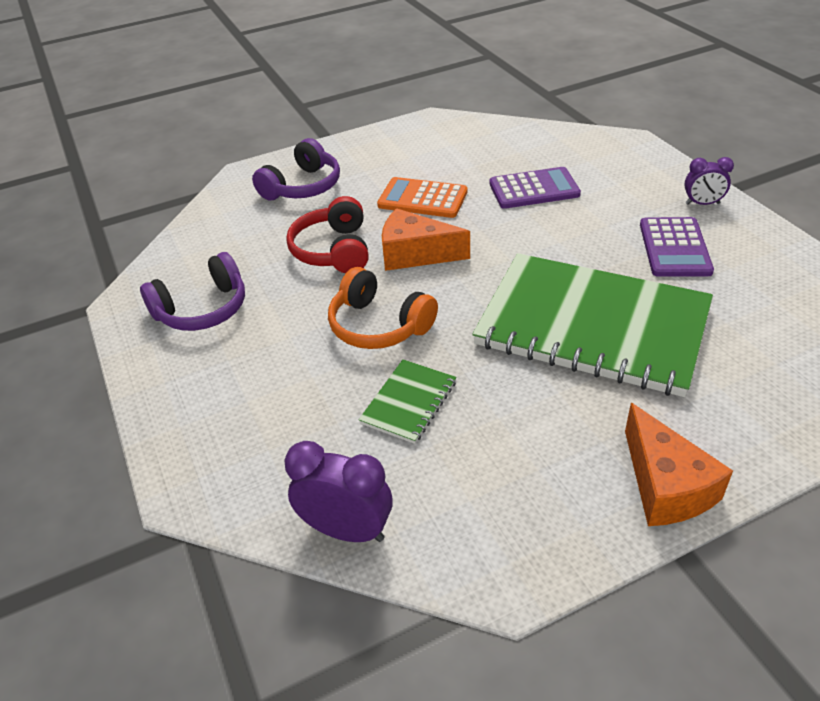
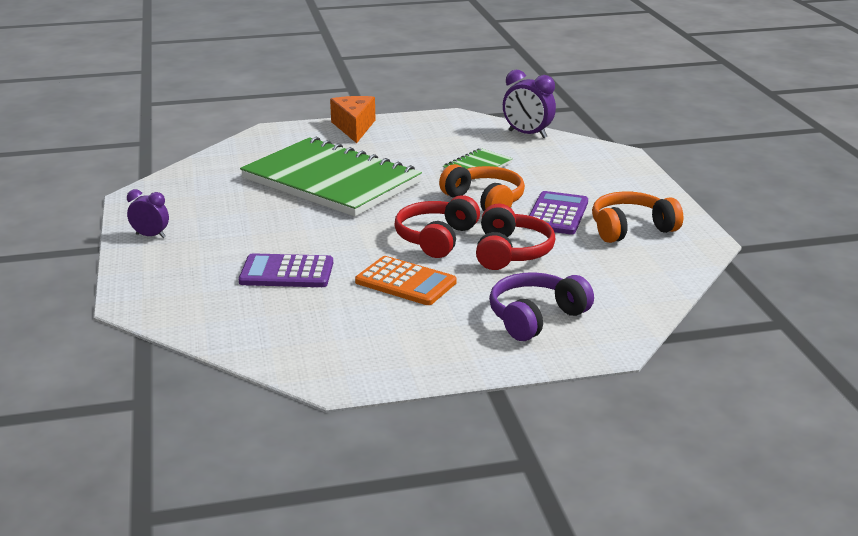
camera: 170 degrees left, 15 degrees down
(202, 309) = (631, 229): purple headphones -> orange headphones
(415, 254) = (436, 238): orange cheese -> red headphones
(674, 248) = (218, 211): purple calculator -> purple calculator (557, 214)

